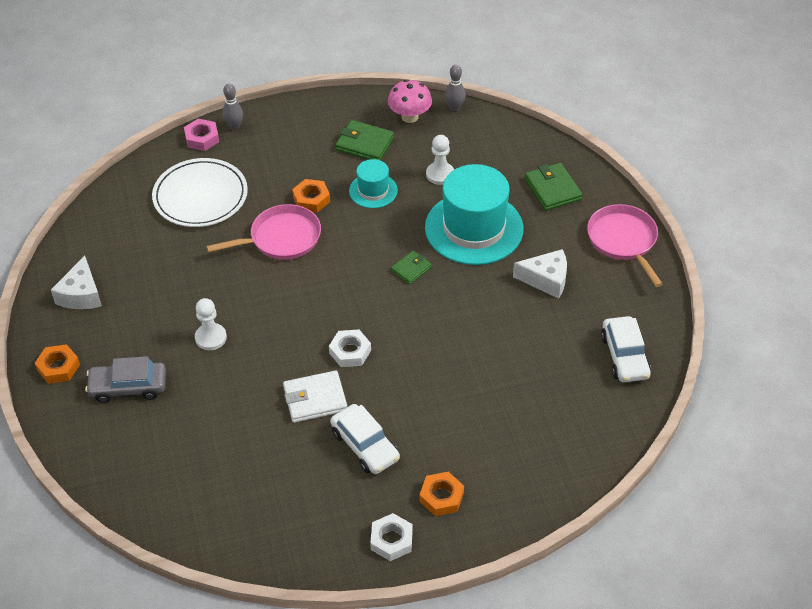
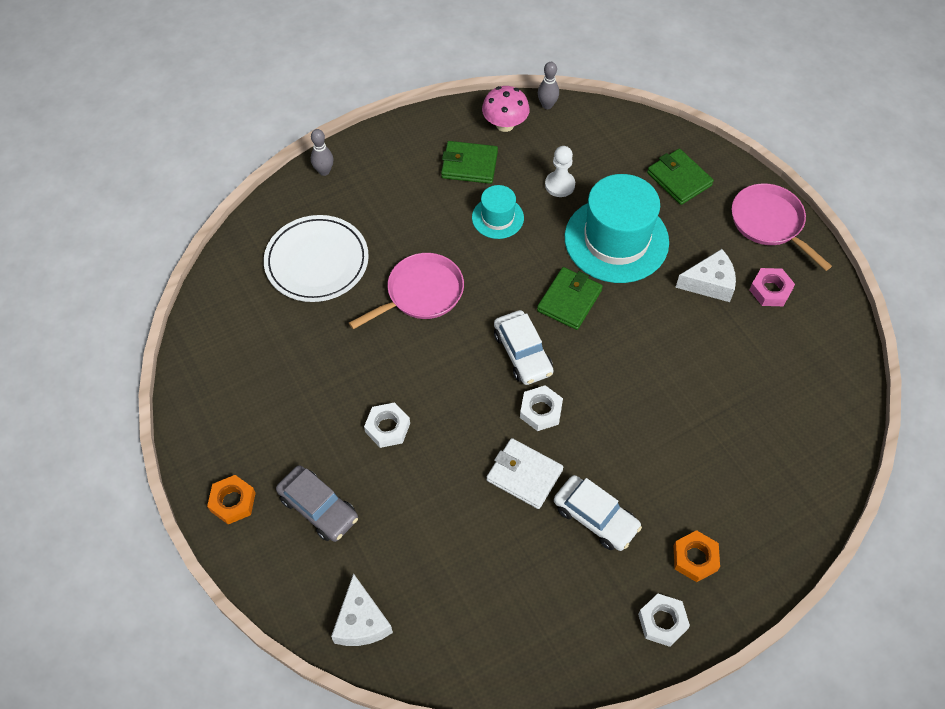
camera: 15 degrees left, 10 degrees up
(81, 294) = (227, 407): white cheese -> white cheese (361, 621)
(128, 387) = (318, 508): grey car -> grey car turned 120 degrees counterclockwise
(202, 138) = (294, 192): pink nut -> pink nut (770, 290)
(211, 338) = (387, 428): white pawn -> white nut
(311, 199) = (436, 241): orange nut -> none
(315, 399) = (524, 475): white wallet -> white wallet turned 60 degrees clockwise
(411, 269) = (569, 300): green wallet -> green wallet, size x1.61
(624, 356) = (818, 353): white car -> white car (523, 353)

